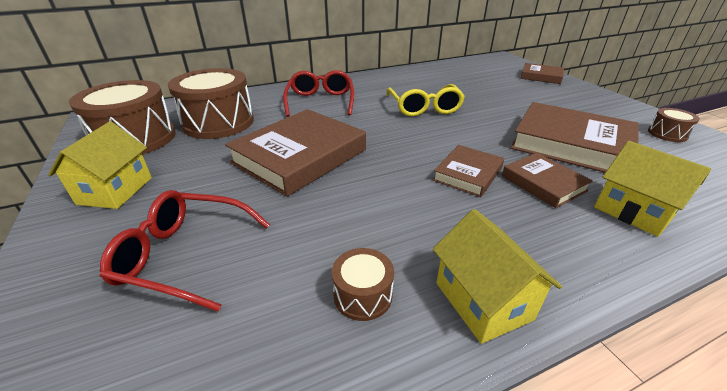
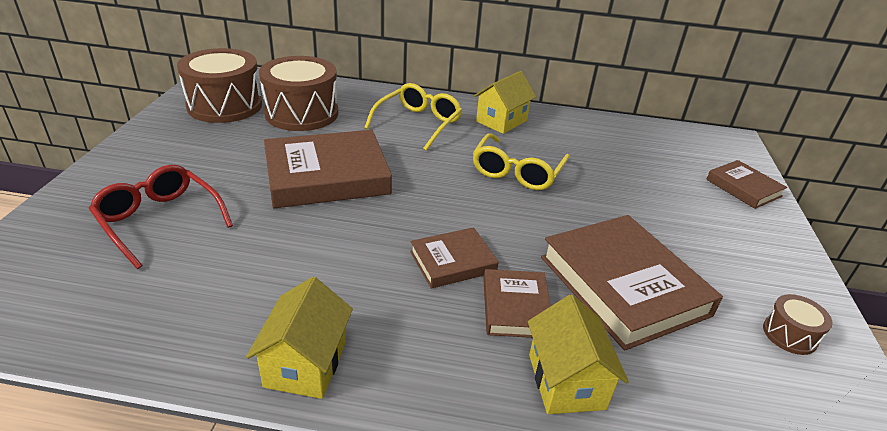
camera: 30 degrees right, 0 degrees up
(115, 190) = (169, 148): yellow house -> yellow house (501, 121)
(320, 101) = (418, 123): red glasses -> yellow glasses
(363, 295) = (231, 310): brown drum -> none

